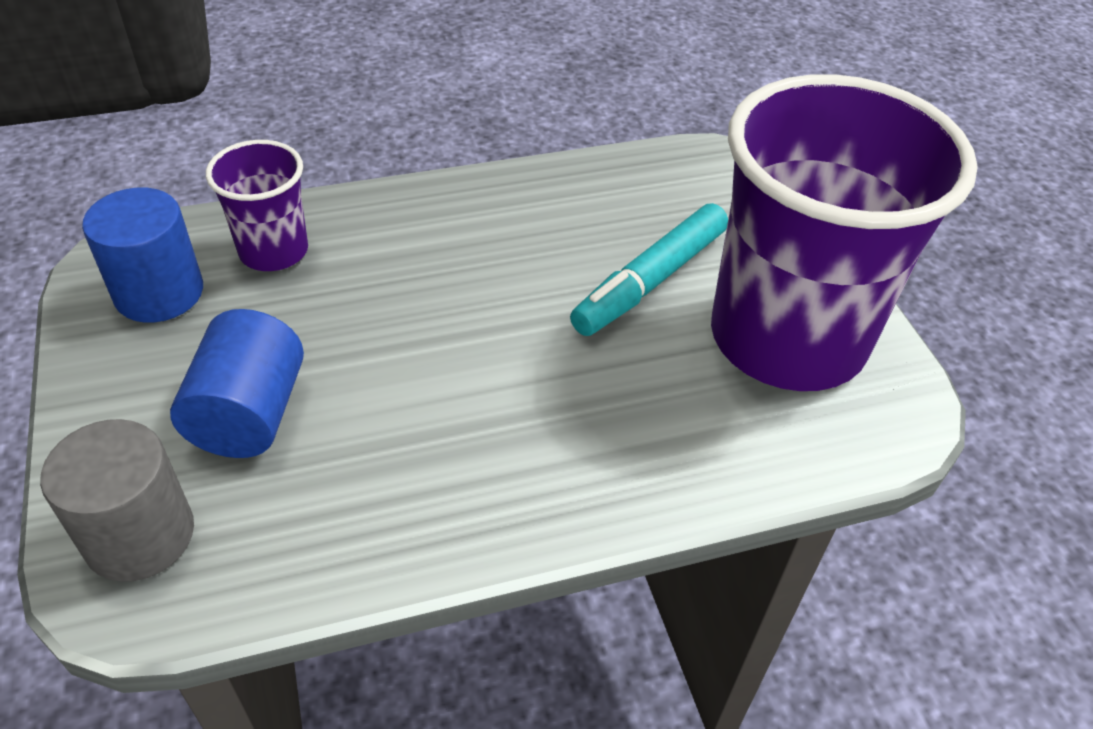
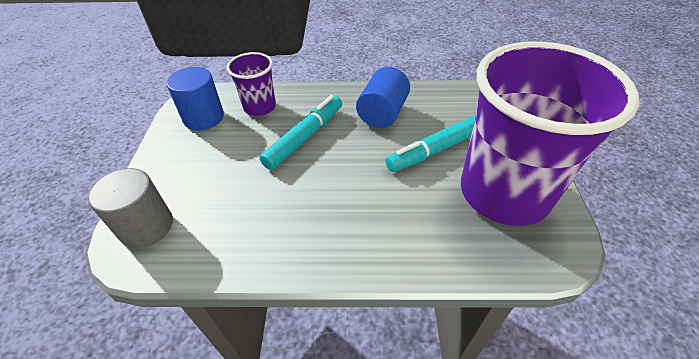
camera: 20 degrees right, 0 degrees up
(249, 414) = (218, 179): blue cylinder -> blue cylinder (382, 113)
(394, 299) = (305, 137): none -> turquoise marker

